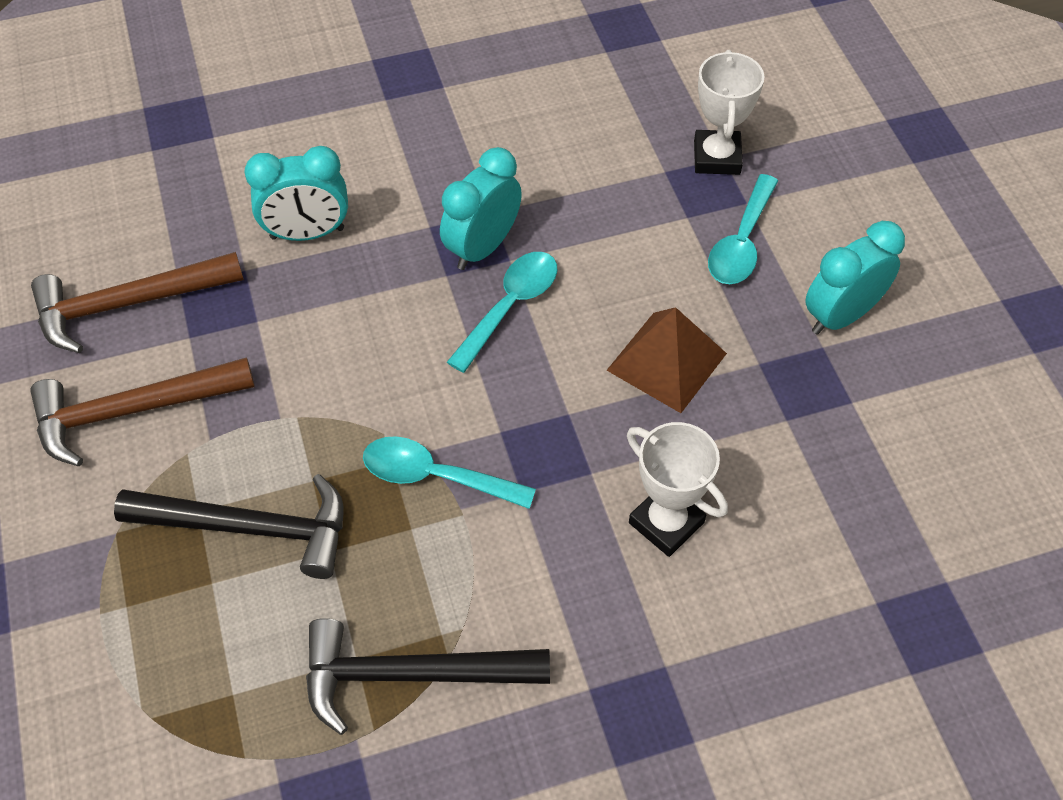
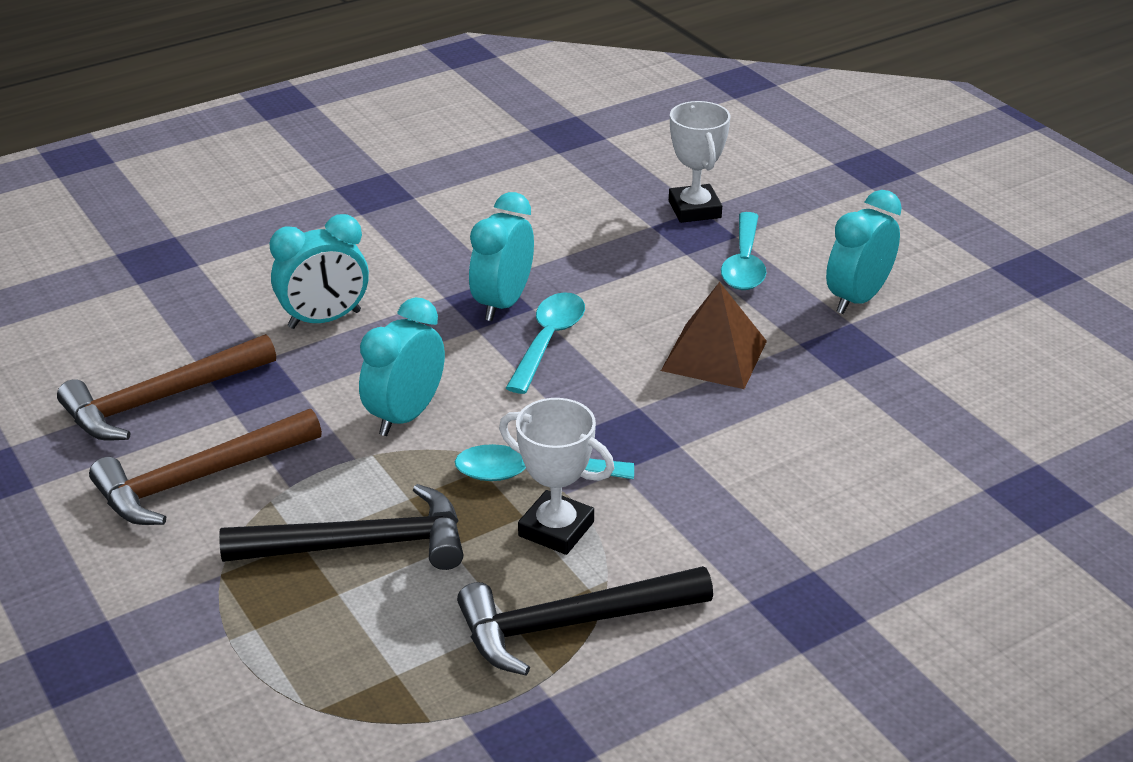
camera: 15 degrees left, 20 degrees down
(343, 374) = (405, 416): none -> turquoise clock
(666, 522) = (766, 468): white trophy -> white trophy (556, 529)

